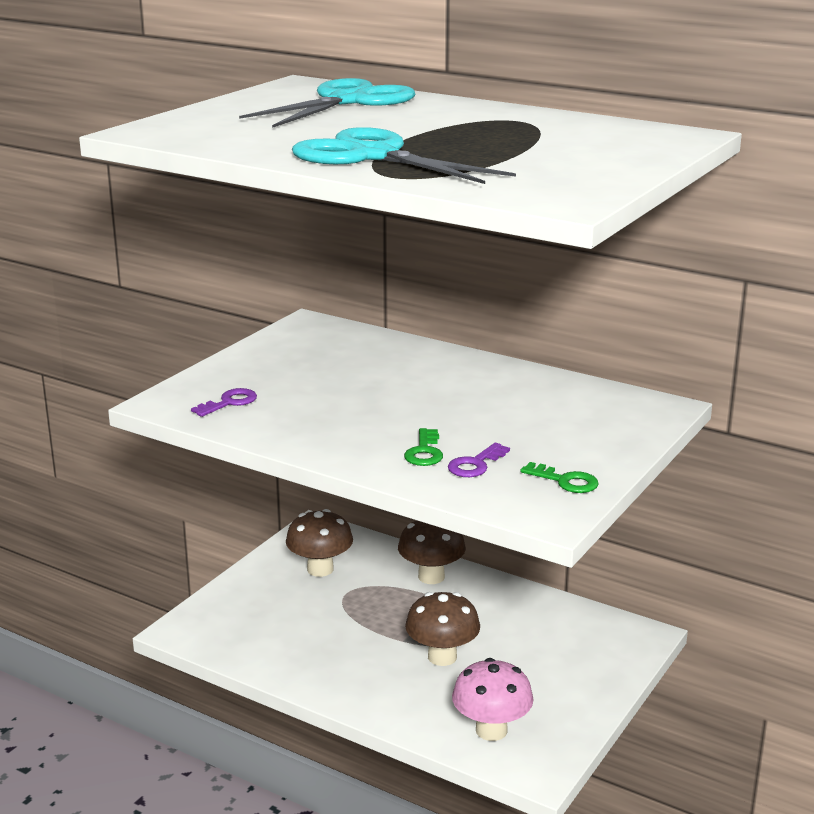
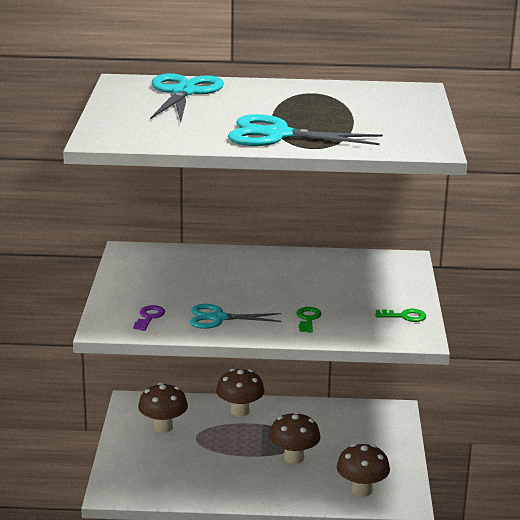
camera: 30 degrees left, 0 degrees up
(310, 423) = (218, 318): none -> turquoise scissors
(424, 452) = (308, 319): green key -> green key turned 150 degrees counterclockwise
(475, 464) = (345, 319): purple key -> none
(491, 730) = (361, 490): pink mushroom -> brown mushroom

